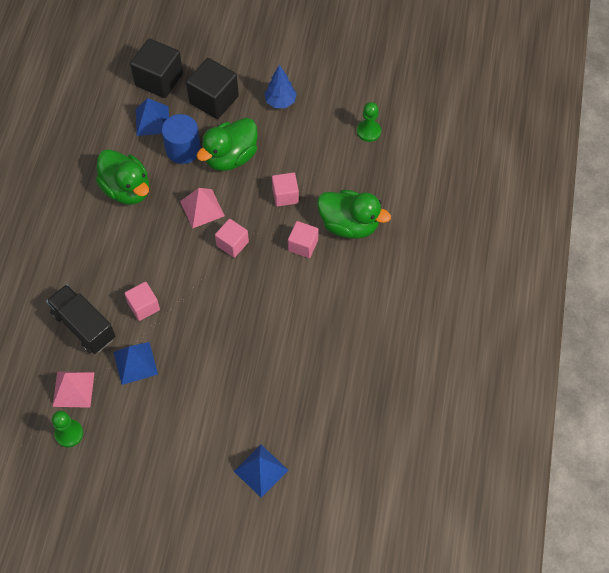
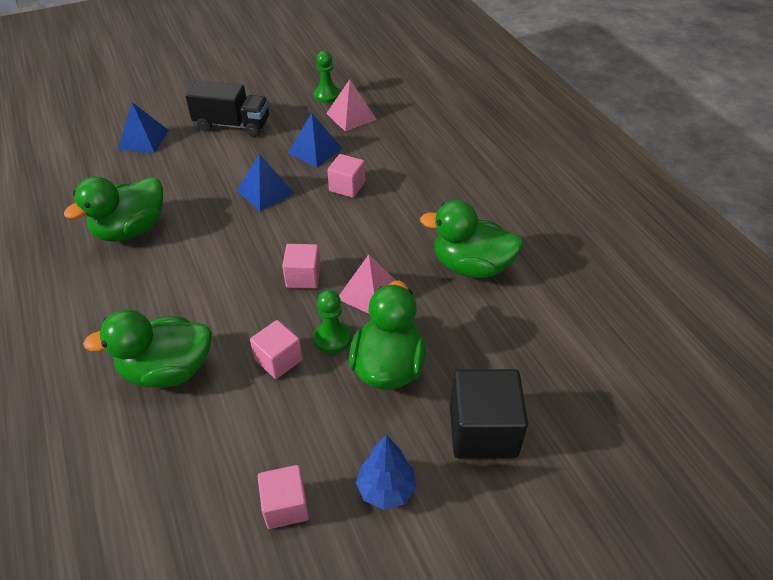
camera: 145 degrees right, 15 degrees down
(84, 326) = (386, 151): black truck -> black truck (232, 125)
(152, 120) = (529, 354): blue pyramid -> blue pyramid (265, 192)
(159, 80) = (583, 413): black cube -> none
(183, 149) = (455, 342): blue cylinder -> none
(303, 245) = (216, 317): pink cube -> pink cube (285, 506)
(320, 358) = (131, 230): none -> green duck
(368, 131) = (210, 526): green pawn -> green pawn (332, 338)

